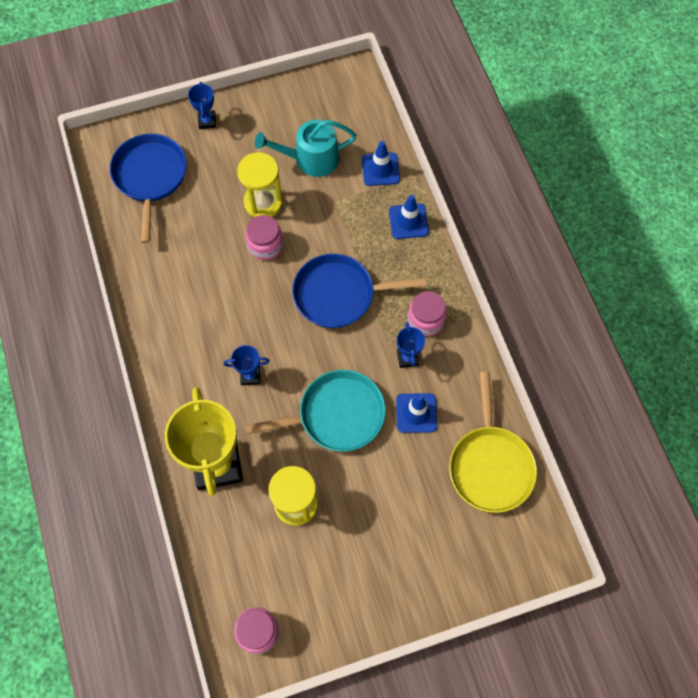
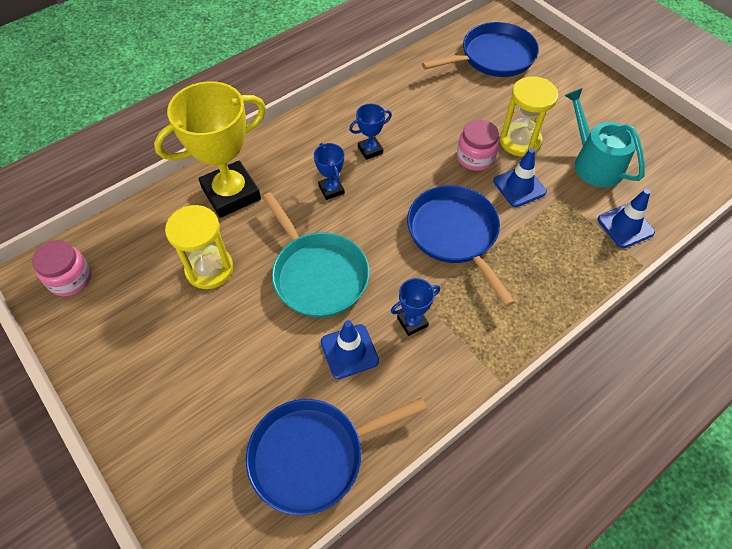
camera: 70 degrees right, 10 degrees down
(207, 121) = (577, 75): blue trophy -> blue trophy (370, 150)
(408, 221) = (579, 272): blue traffic cone -> blue traffic cone (519, 186)
(425, 320) = (467, 326): pink jar -> none
(490, 465) = (313, 455): yellow pan -> blue pan

